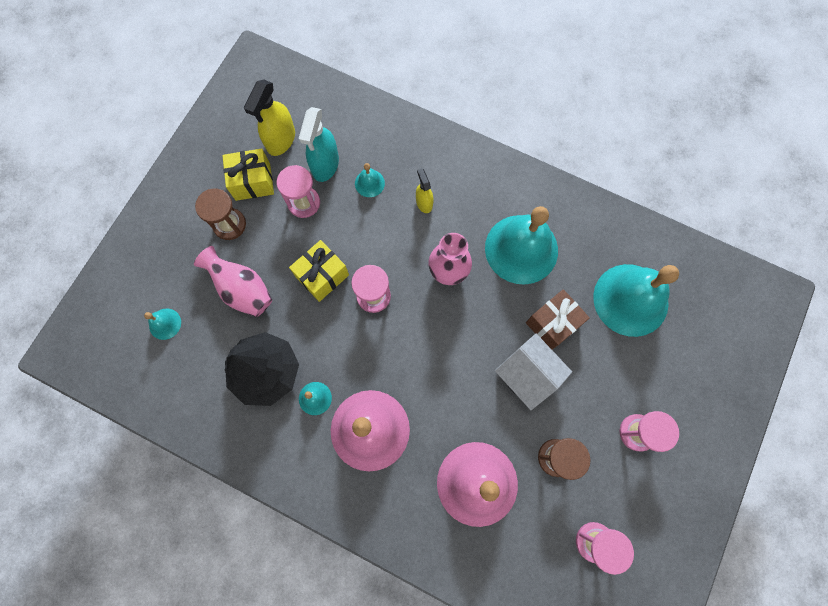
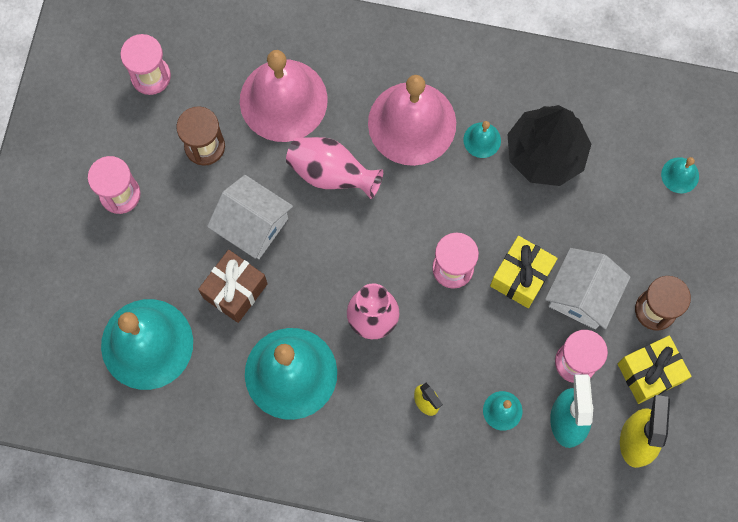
camera: 165 degrees right, 0 degrees up
(242, 289) = (608, 236): pink vase -> pink vase (331, 173)
(280, 249) = (582, 295): none -> white house

